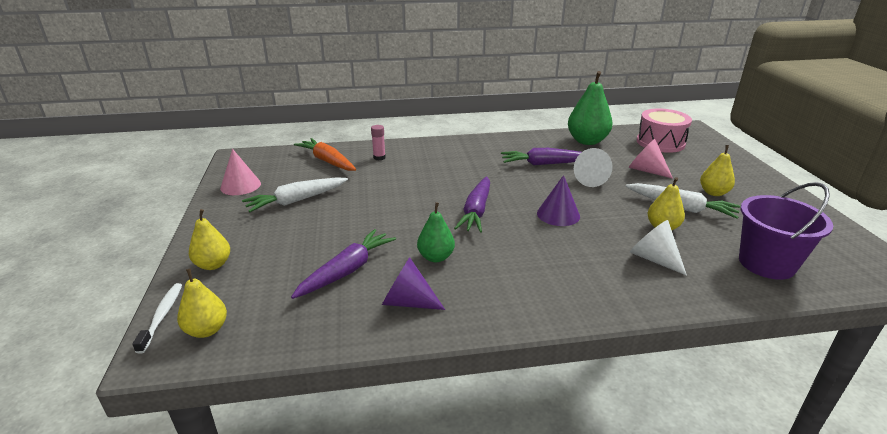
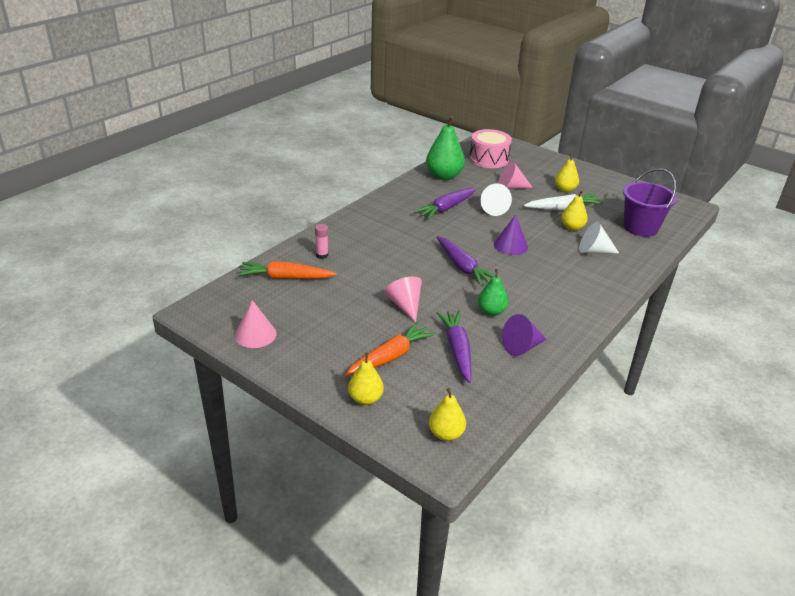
camera: 45 degrees left, 5 degrees up
(162, 316) = (402, 447): white toothbrush -> none
(288, 246) = (390, 357): none -> orange carrot
(296, 200) = (328, 322): white carrot -> none
(372, 216) = (405, 305): none -> pink cone

